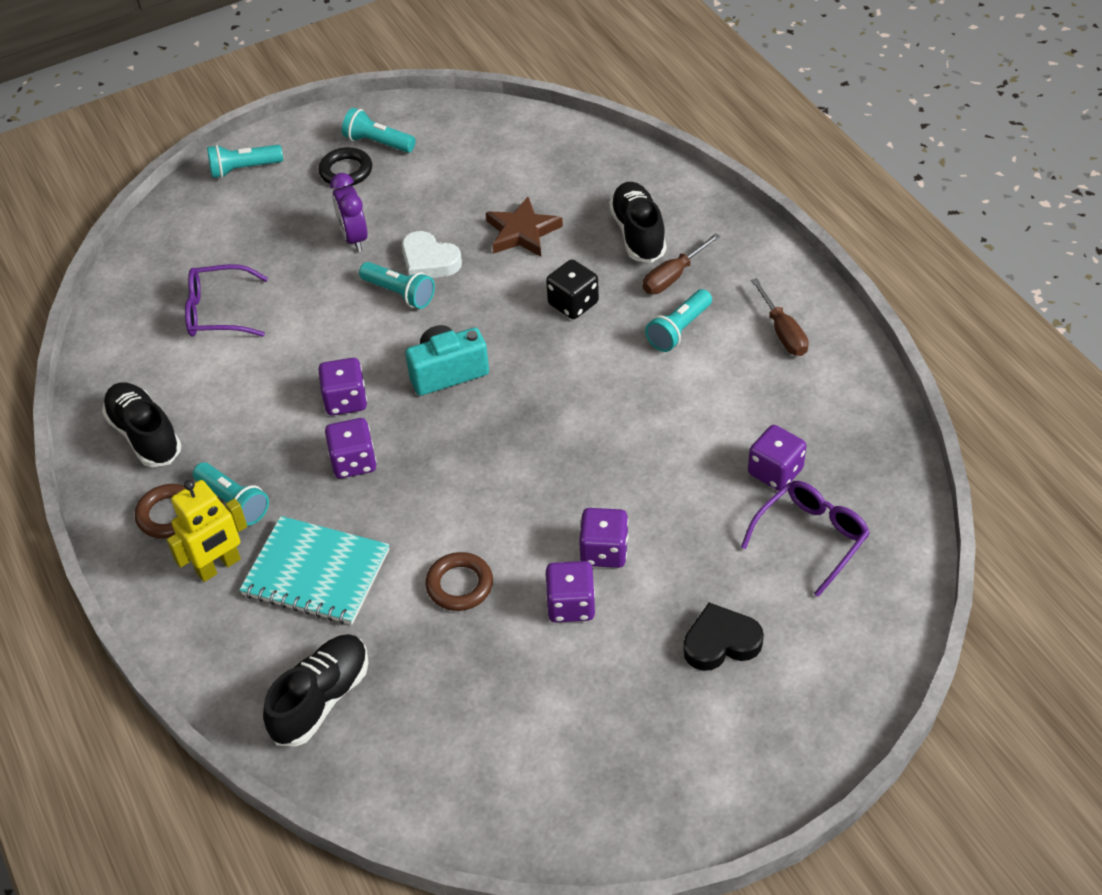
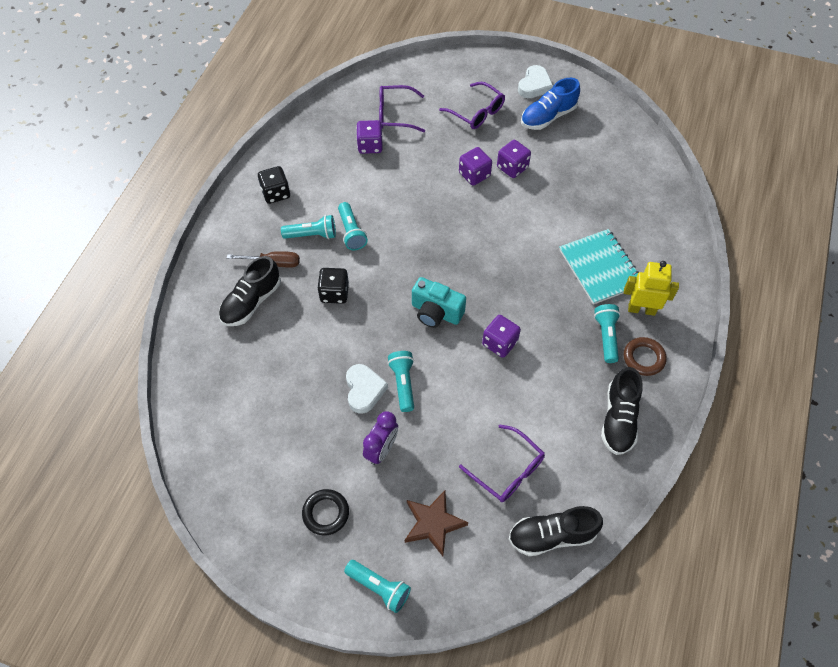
camera: 135 degrees left, 10 degrees up
(321, 699) = (647, 215): black shoe -> black shoe (552, 535)
(353, 462) = (530, 306): purple dice -> none
(378, 143) = (281, 518): turquoise flashlight -> turquoise flashlight (351, 232)
(459, 585) = (546, 211): brown ring -> none
(522, 232) = (298, 360): brown star -> brown star (433, 523)
(619, 731) = (548, 117): none -> blue shoe
(703, 768) = (534, 85): none -> white heart
(721, 642) = (476, 112): black heart -> purple glasses
(783, 332) = (276, 193): brown screwdriver -> black dice

